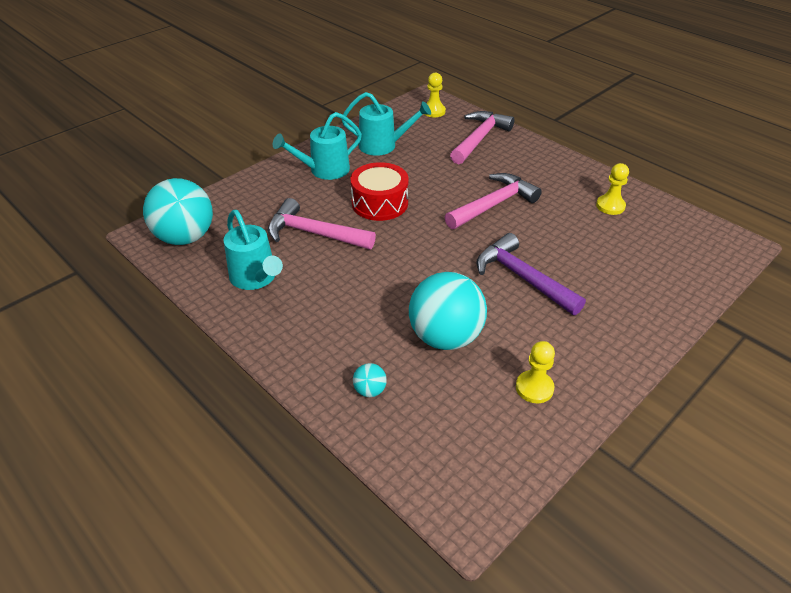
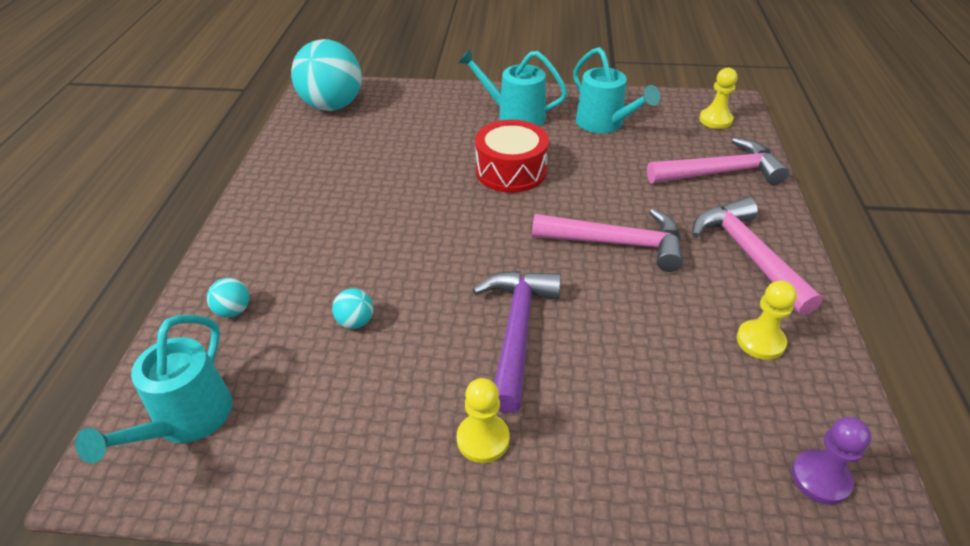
camera: 50 degrees right, 0 degrees up
(256, 278) = (320, 166): turquoise watering can -> turquoise watering can (186, 421)
(314, 233) = (416, 160): pink hammer -> pink hammer (748, 254)
(445, 337) = (355, 322): turquoise ball -> turquoise ball, size x0.41
(534, 388) = (338, 436): yellow pawn -> yellow pawn (483, 439)
(699, 241) = (820, 478): none -> purple pawn

